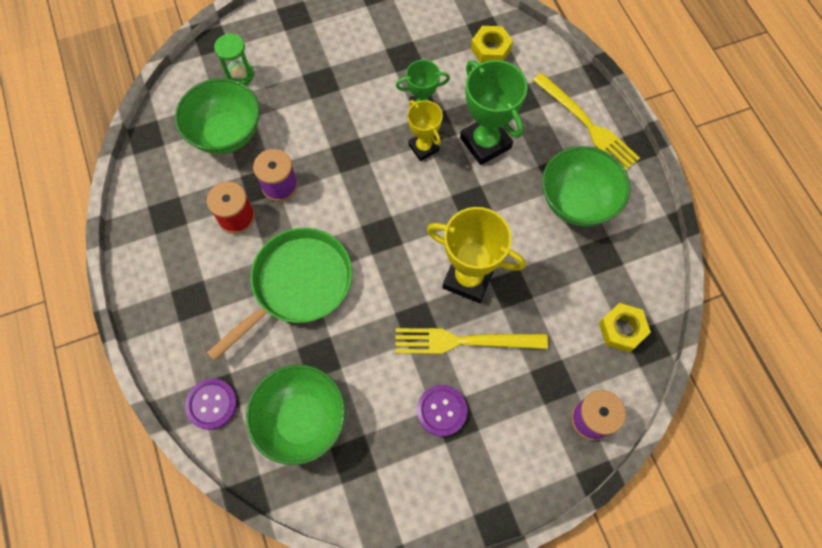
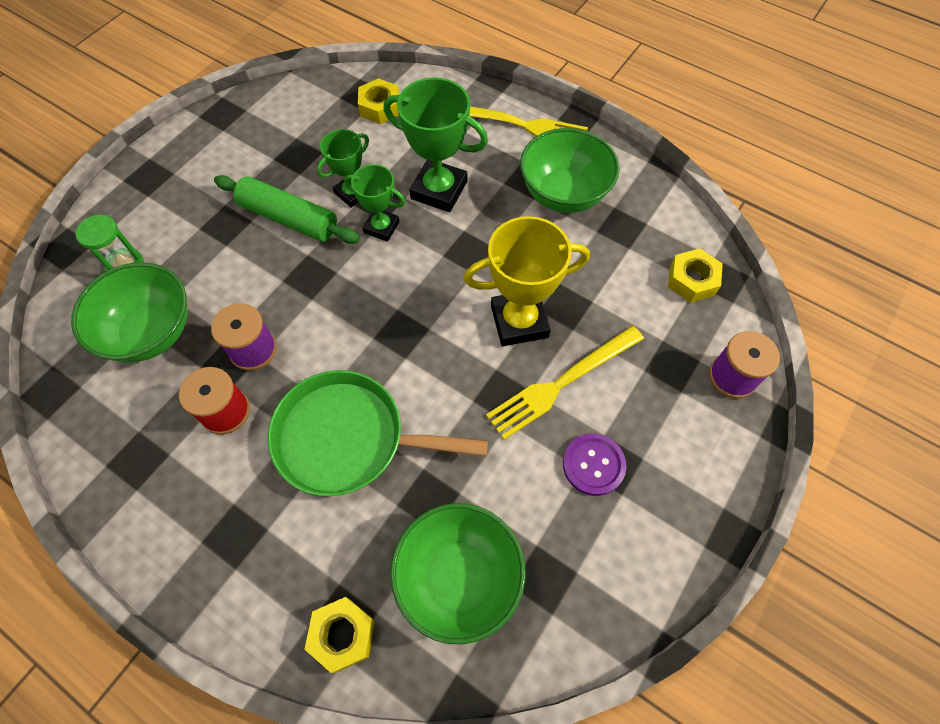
camera: 35 degrees left, 5 degrees down
(211, 404) = (342, 635): purple button -> yellow nut
(298, 285) = (348, 438): green pan -> green pan turned 90 degrees counterclockwise
(365, 103) = (289, 219): none -> green rolling pin
(423, 147) = (381, 227): yellow trophy -> green trophy

